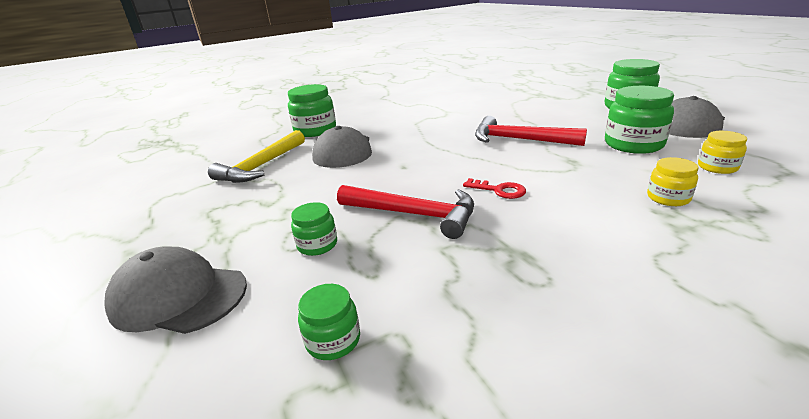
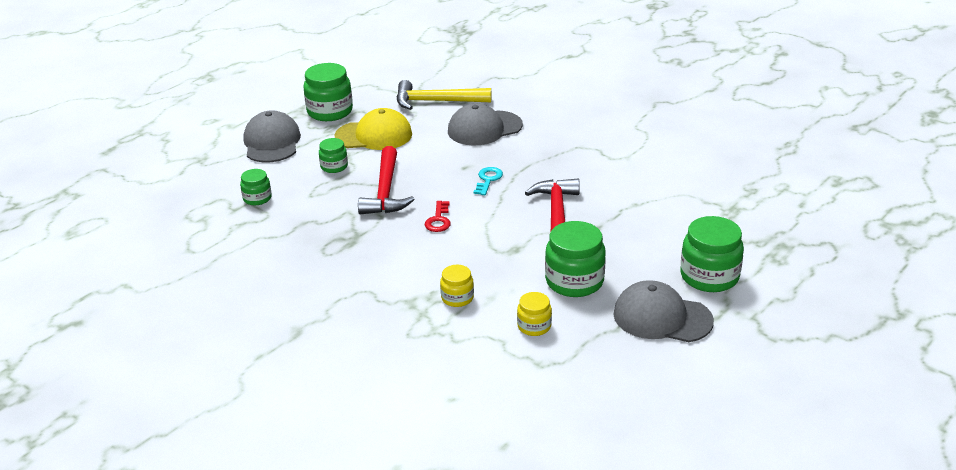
camera: 65 degrees right, 5 degrees up
(279, 207) = (374, 135): none -> yellow cap
(315, 130) = (528, 97): green jar -> green jar (330, 111)
(437, 159) = (488, 180): none -> turquoise key

